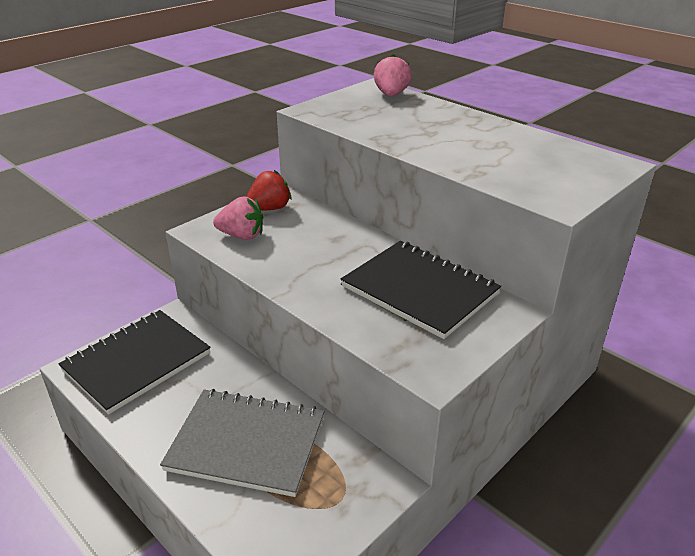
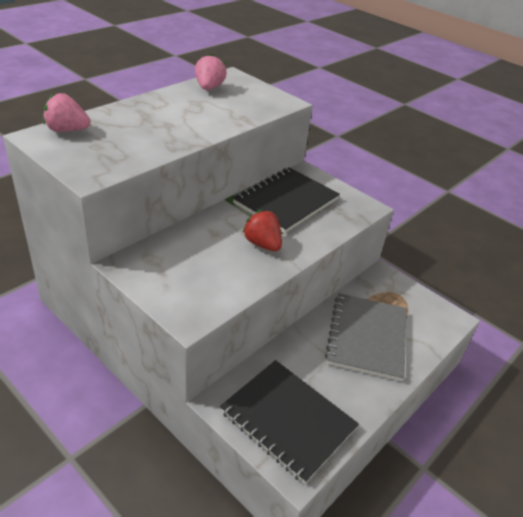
camera: 95 degrees left, 5 degrees up
(242, 236) = (204, 288): pink strawberry -> pink strawberry (209, 88)
(269, 209) = (153, 271): red strawberry -> red strawberry (262, 244)

